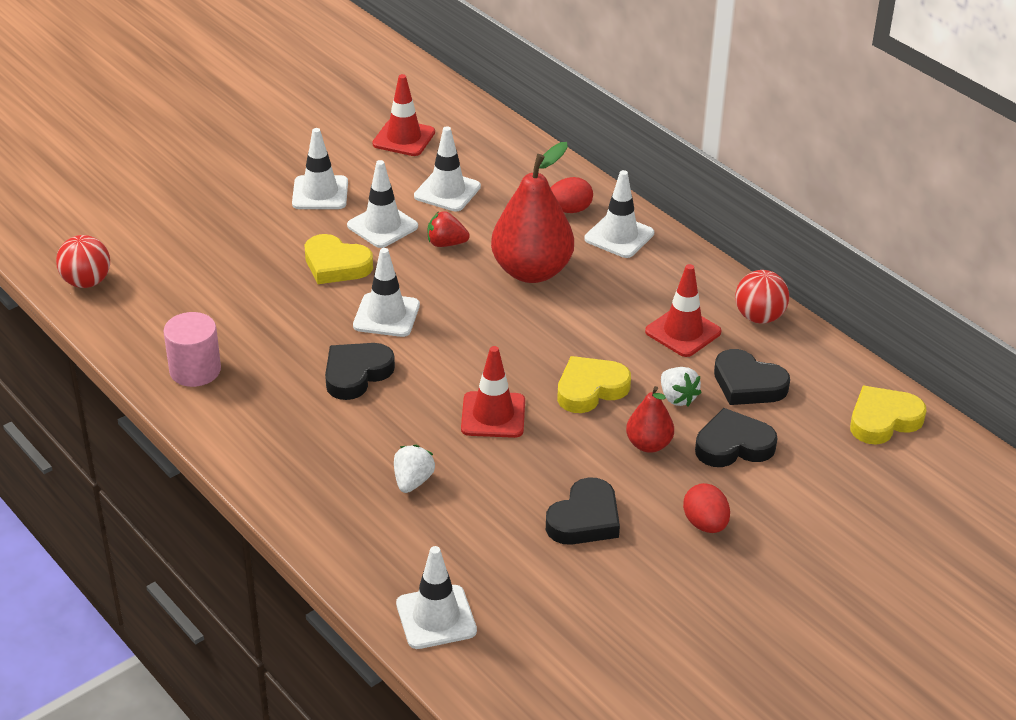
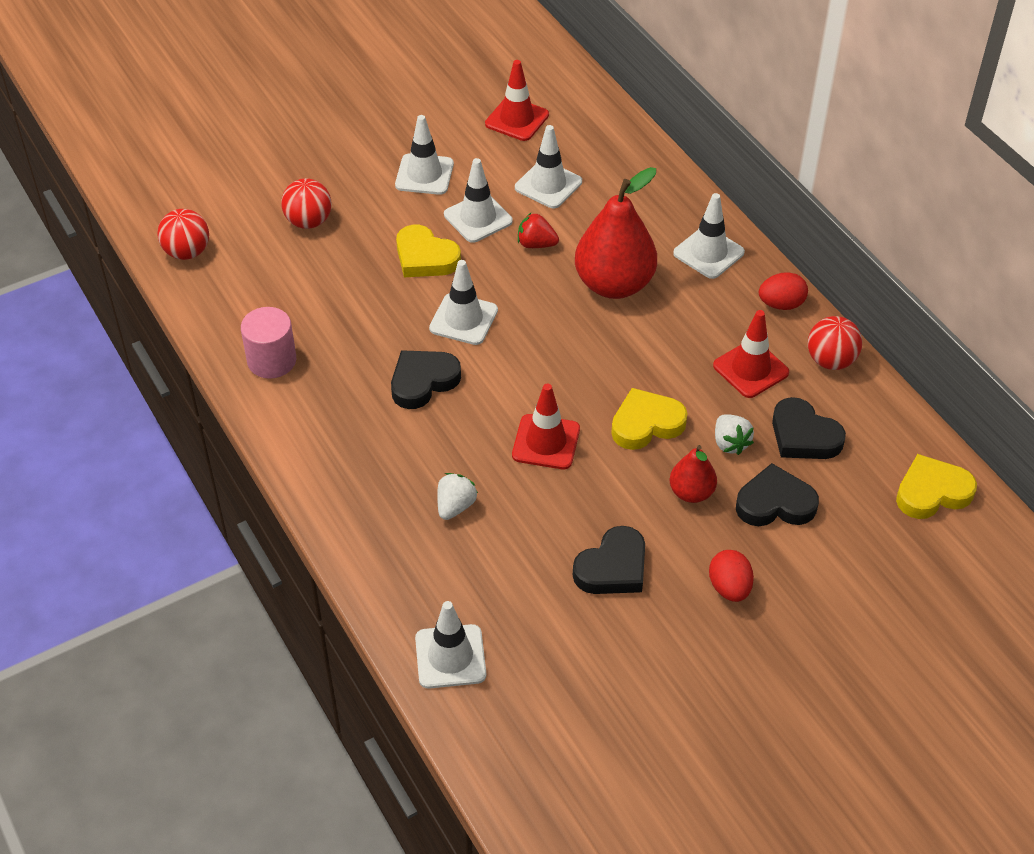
camera: 10 degrees right, 10 degrees up
(209, 244) = (308, 221): none -> red ball
(569, 210) = (665, 218): red egg -> red egg (781, 304)

